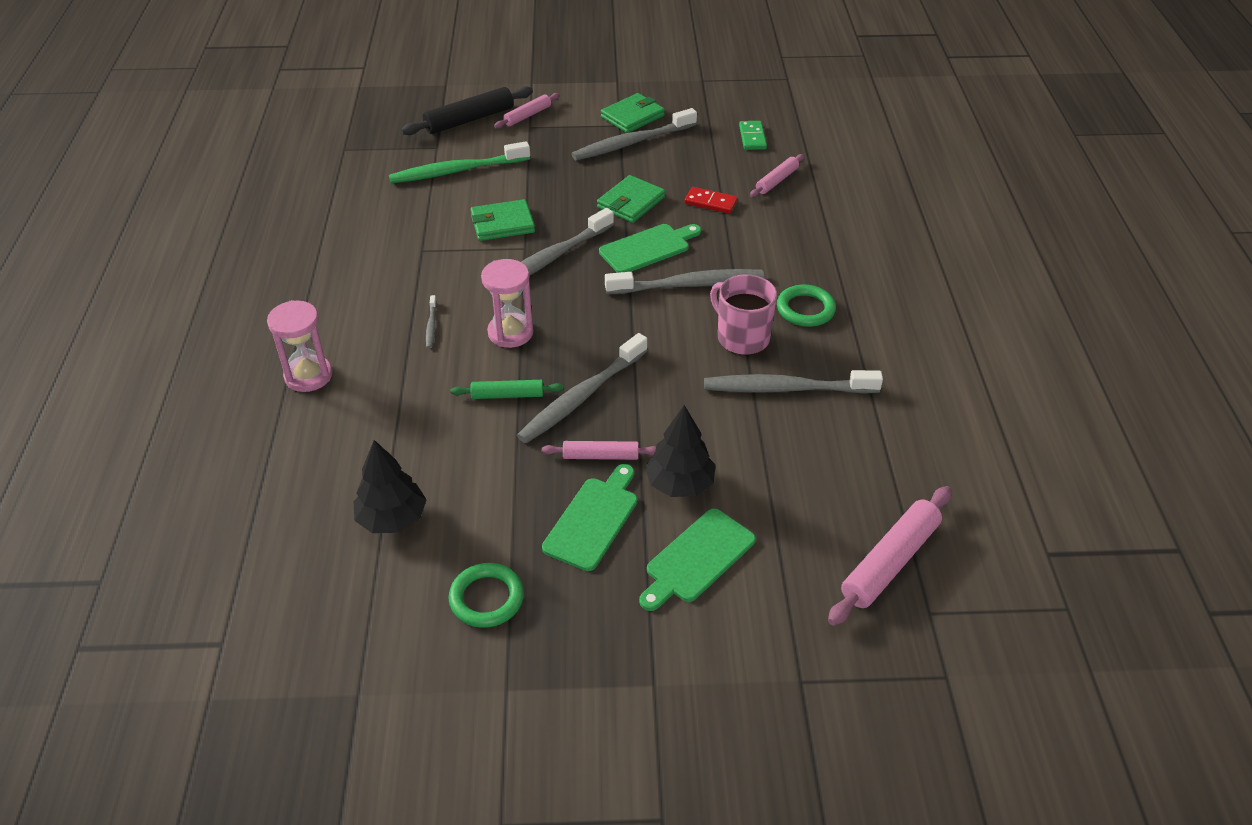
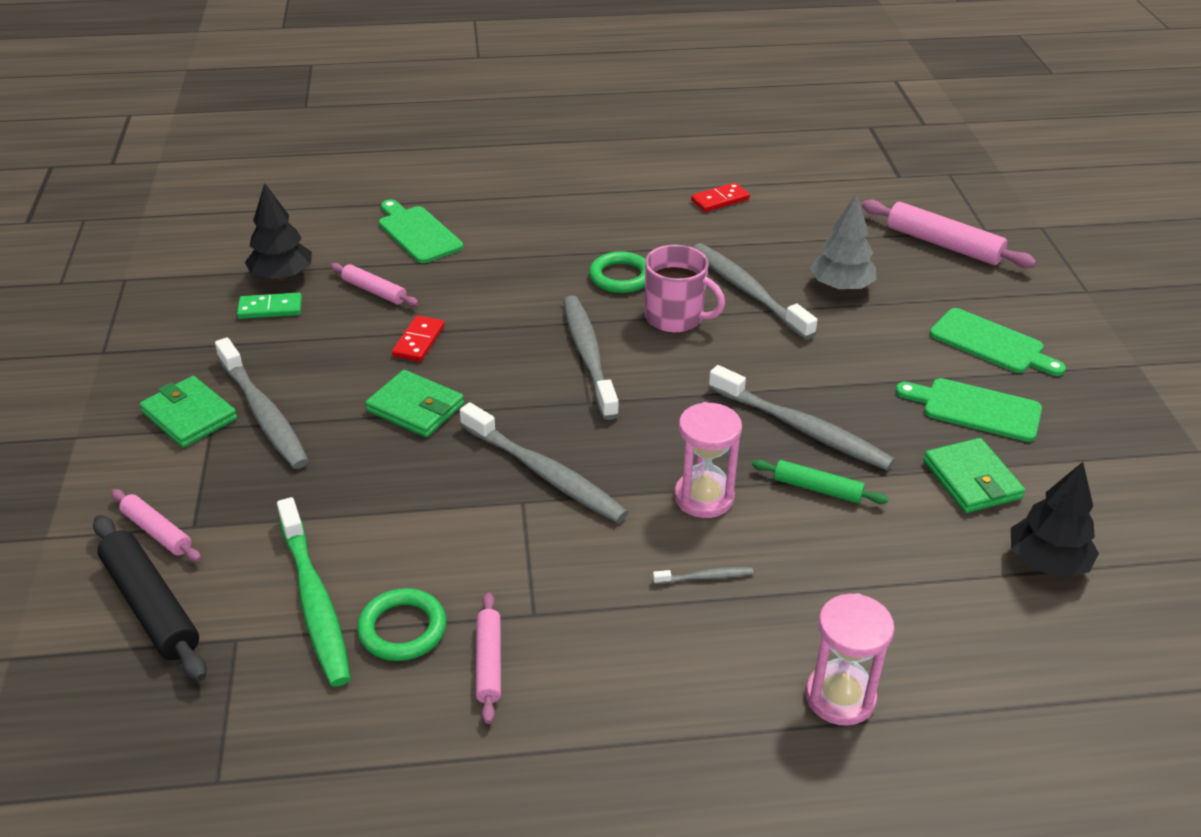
camera: 95 degrees left, 5 degrees down
(486, 598) = (1110, 474): green ring -> green ring (402, 629)
(502, 224) = (464, 530): green wallet -> green wallet (972, 480)
(507, 395) = (817, 488): green rolling pin -> green rolling pin turned 60 degrees counterclockwise
(600, 456) = (887, 409): pink rolling pin -> pink rolling pin (488, 662)
(648, 248) = (517, 389): green cutting board -> green cutting board (417, 233)
(680, 484) = (904, 355): black tree -> black tree (282, 276)
(742, 337) = (675, 318): pink mug -> pink mug turned 105 degrees counterclockwise
(786, 388) = (748, 291): grey toothbrush -> grey toothbrush turned 150 degrees clockwise
(797, 457) = (841, 286): none -> grey tree
(956, 387) = (720, 200): none -> red domino

